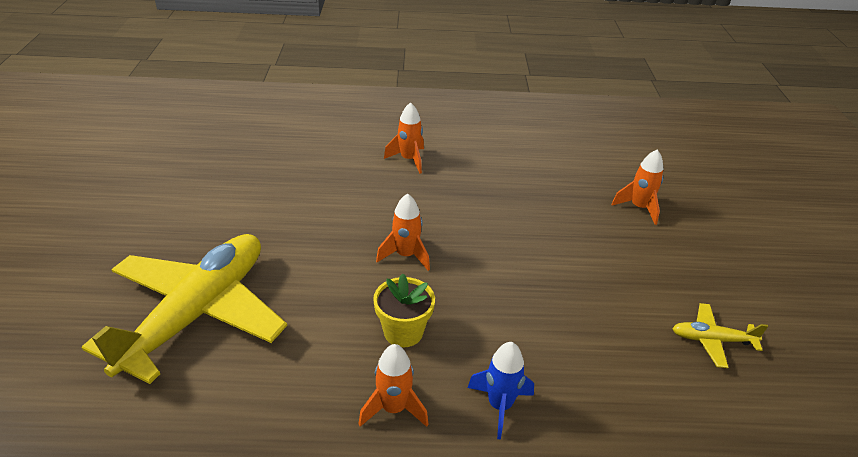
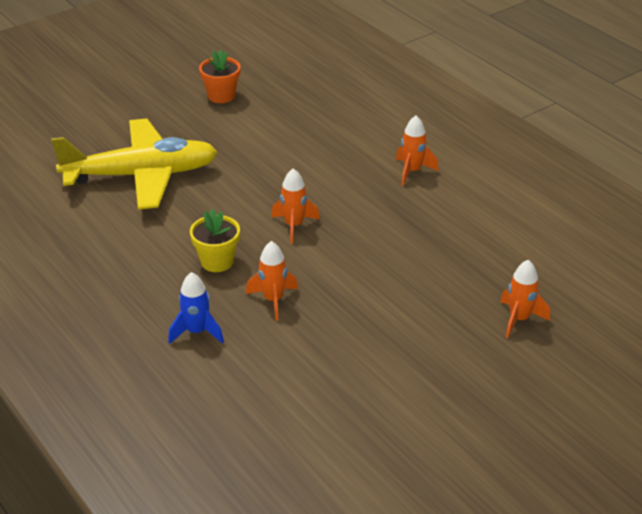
camera: 55 degrees right, 0 degrees up
(154, 196) = (221, 96): none -> orange flower pot
(393, 408) = (149, 289): orange rocket -> orange rocket (273, 300)
(712, 340) = (382, 416): yellow plane -> none

